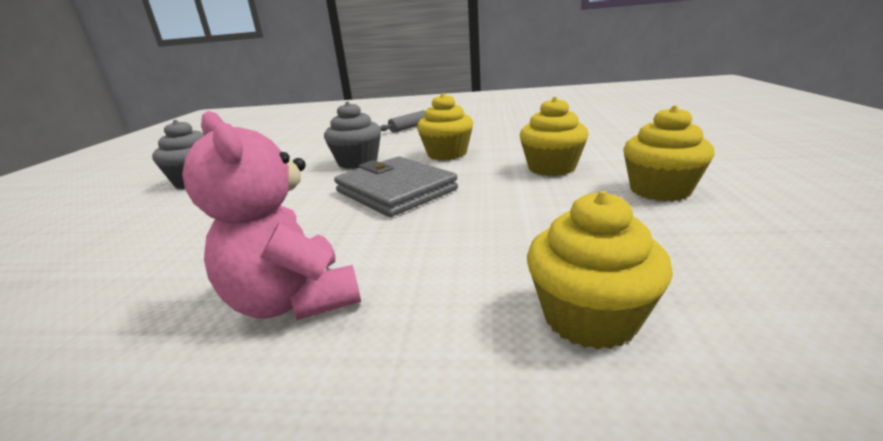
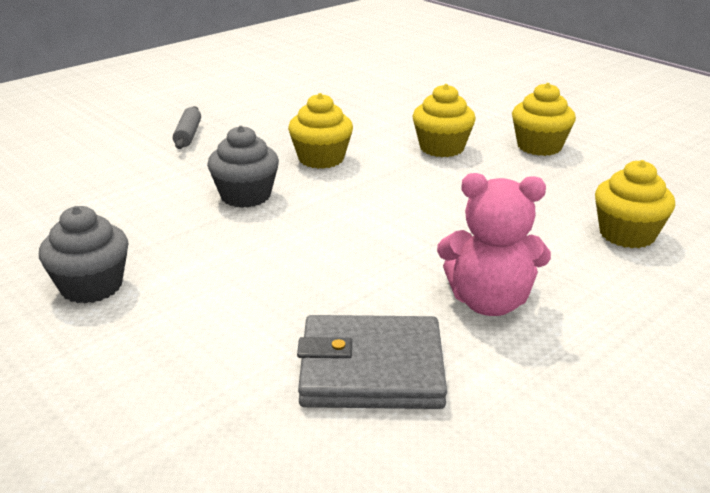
camera: 50 degrees left, 5 degrees up
(396, 191) = (365, 210): grey wallet -> grey wallet (371, 369)

